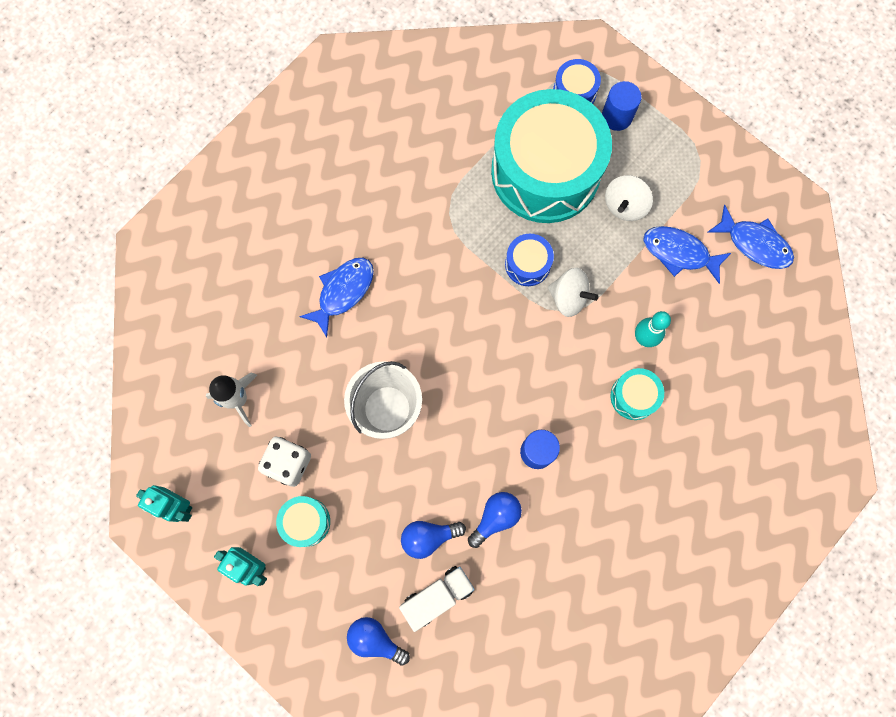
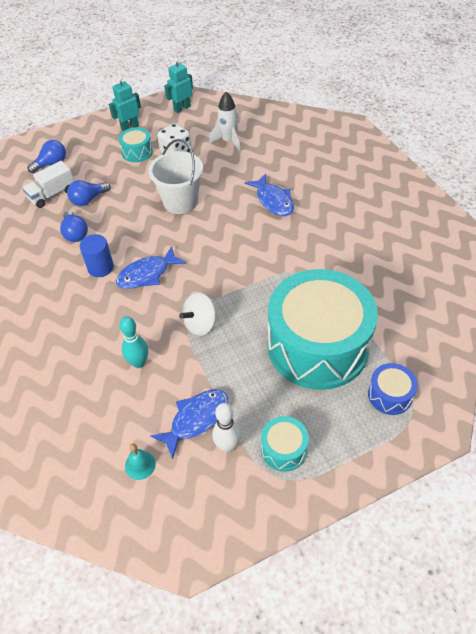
camera: 115 degrees right, 25 degrees down
(428, 537) = (88, 200): blue light bulb -> blue light bulb turned 135 degrees counterclockwise
(437, 596) = (52, 194): white truck -> white truck turned 60 degrees clockwise
(527, 264) = (241, 307): blue drum -> none
(617, 116) = (352, 421): blue cylinder -> none
(624, 205) = (260, 393): white spinning top -> none
(634, 396) = (99, 338): turquoise drum -> turquoise drum (284, 449)
(691, 214) = (227, 446): none -> white bowling pin
(746, 282) = (140, 465): none -> turquoise bell
(754, 243) = (172, 490): blue fish -> blue fish (147, 274)

